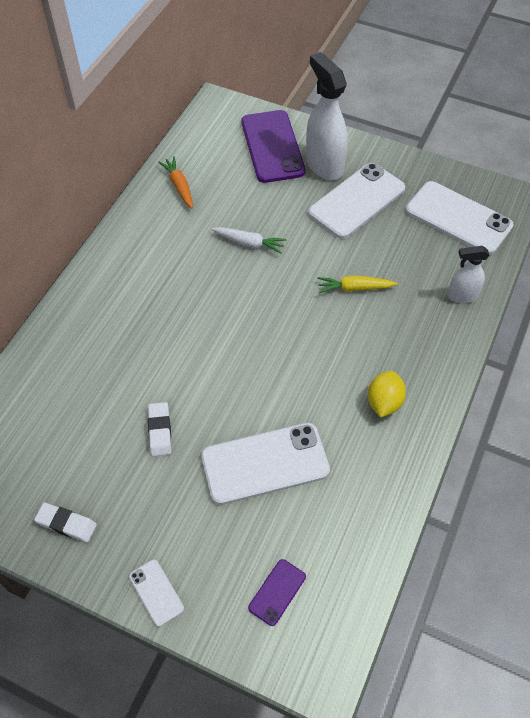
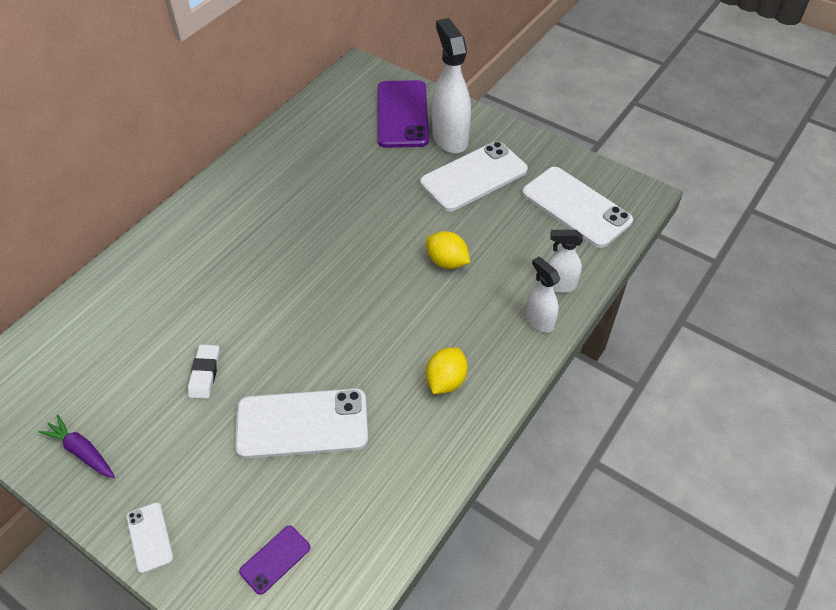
camera: 10 degrees right, 5 degrees down
(66, 524) = (82, 451): white eraser -> purple carrot
(179, 186) = (297, 140): orange carrot -> none
(249, 243) = (351, 203): white carrot -> none
(354, 288) = (447, 261): yellow carrot -> yellow lemon
(452, 332) = (539, 320): none -> white spray bottle

